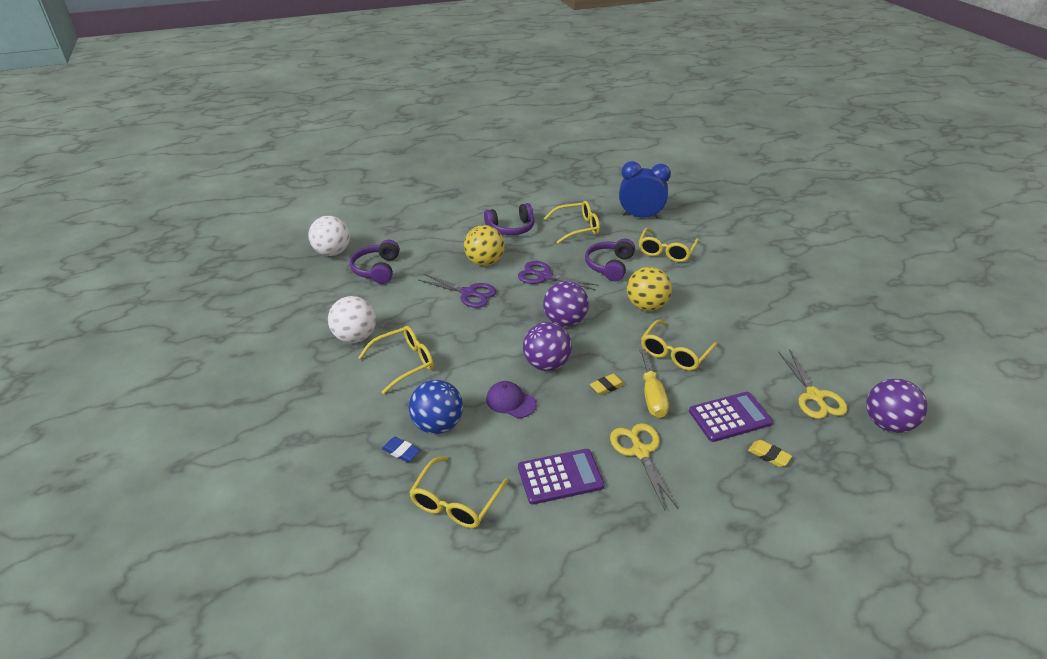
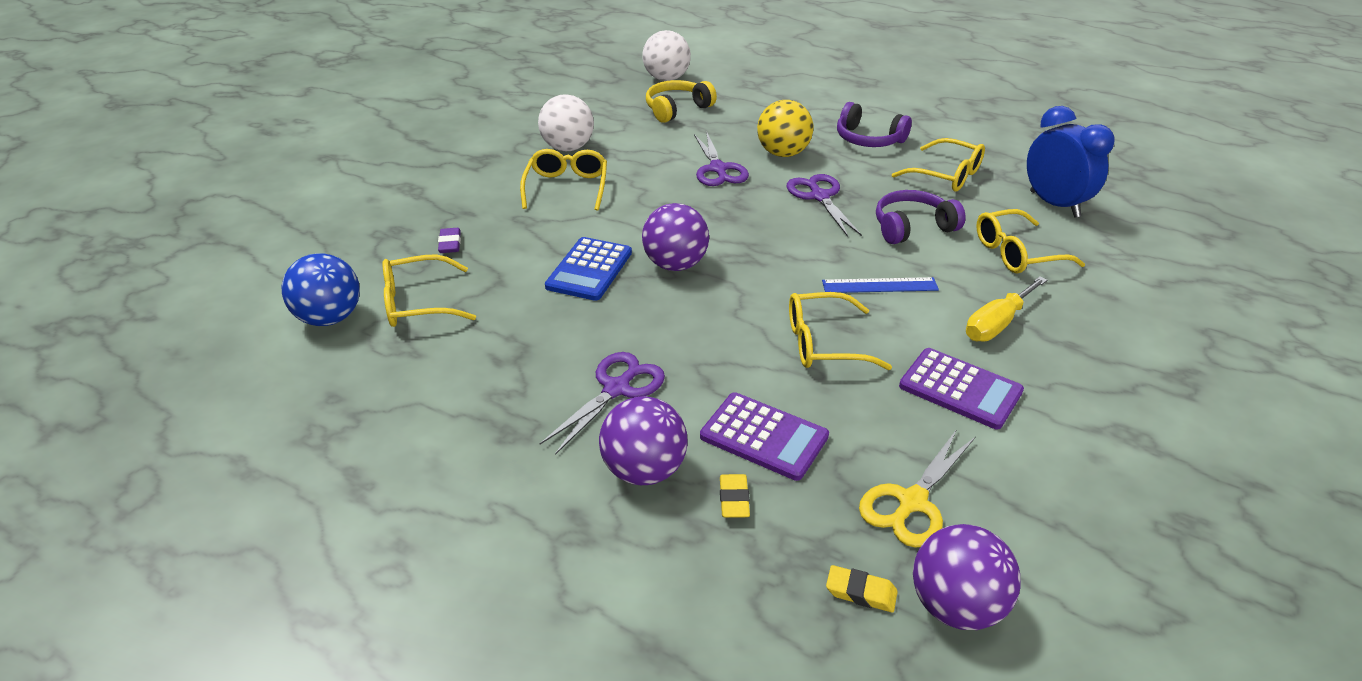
camera: 50 degrees right, 0 degrees up
(377, 269) = (677, 109): purple headphones -> yellow headphones
(401, 452) = (450, 244): blue eraser -> purple eraser
(404, 363) = (567, 187): yellow glasses -> yellow glasses turned 105 degrees counterclockwise
(438, 425) = (506, 245): blue ball -> blue ball (330, 318)
(510, 401) = (589, 269): purple cap -> blue calculator
(560, 477) = (517, 350): purple calculator -> purple calculator (960, 389)
(564, 321) = (762, 244): purple ball -> purple ball (644, 470)
(607, 386) = (693, 319): yellow eraser -> yellow eraser (861, 592)
(640, 452) = (617, 389): yellow scissors -> purple scissors
(646, 306) = (879, 285): yellow ball -> blue ruler
(652, 396) = (720, 358): yellow screwdriver -> yellow screwdriver (996, 324)

